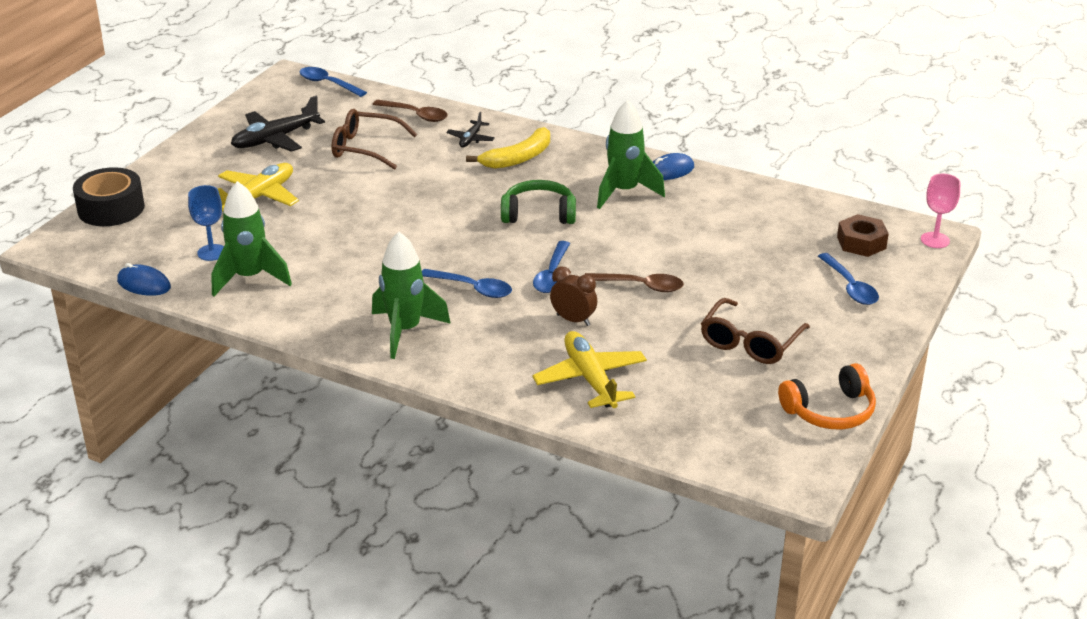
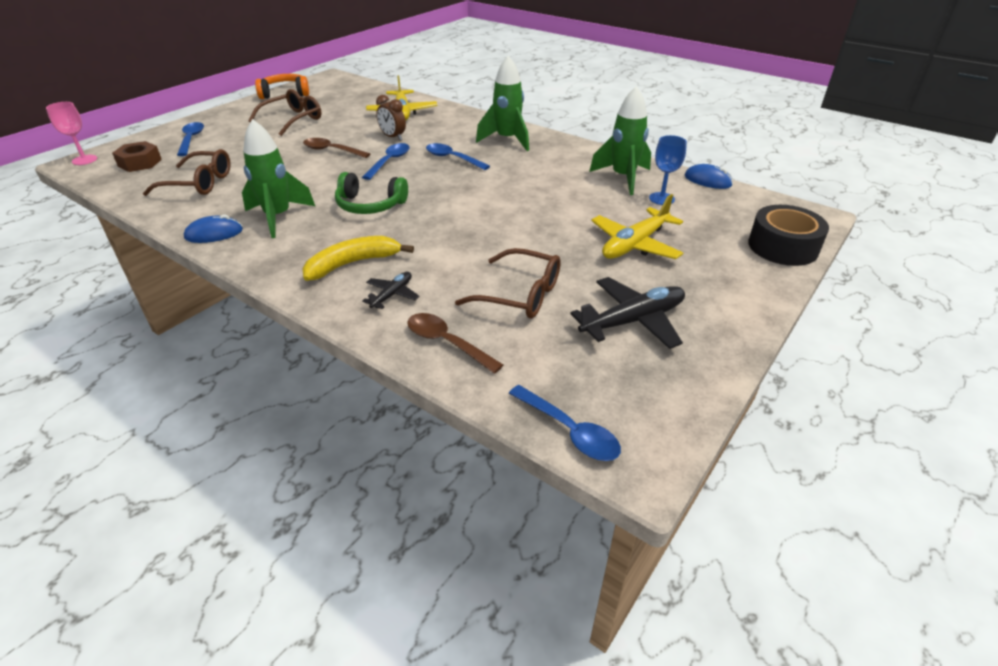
camera: 170 degrees left, 5 degrees up
(752, 222) = (199, 183): none -> brown glasses

